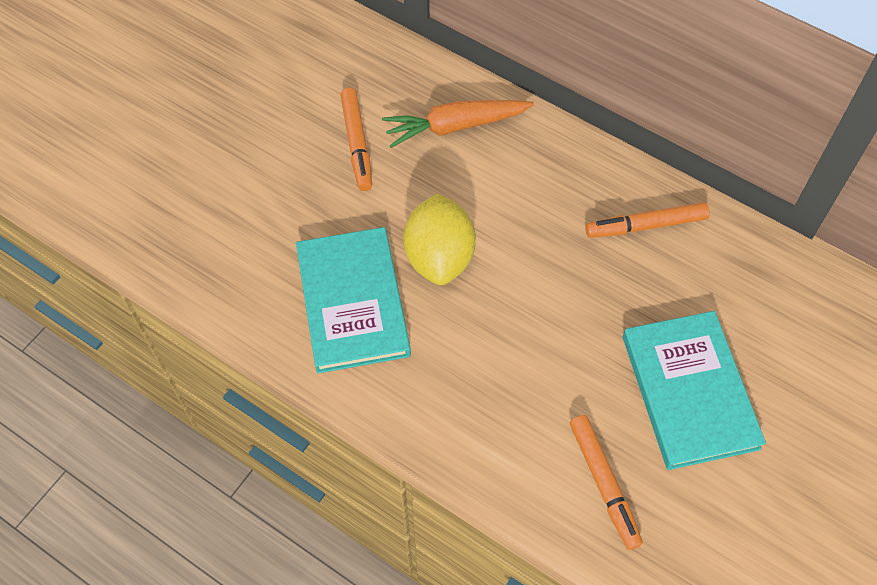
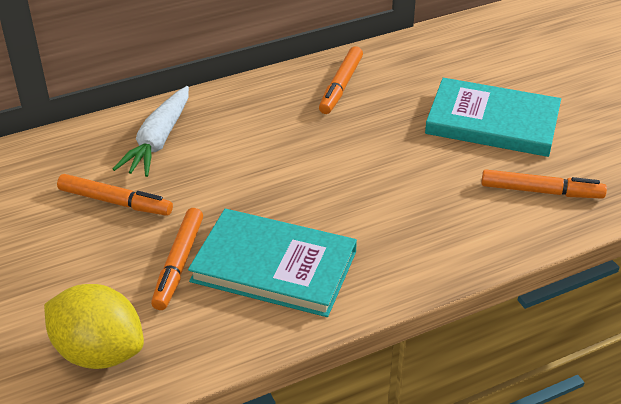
camera: 60 degrees left, 20 degrees down
(313, 231) = (178, 264): none -> orange marker
(439, 257) = (275, 198): yellow lemon -> yellow lemon (99, 352)
(455, 126) = (158, 140): orange carrot -> white carrot

